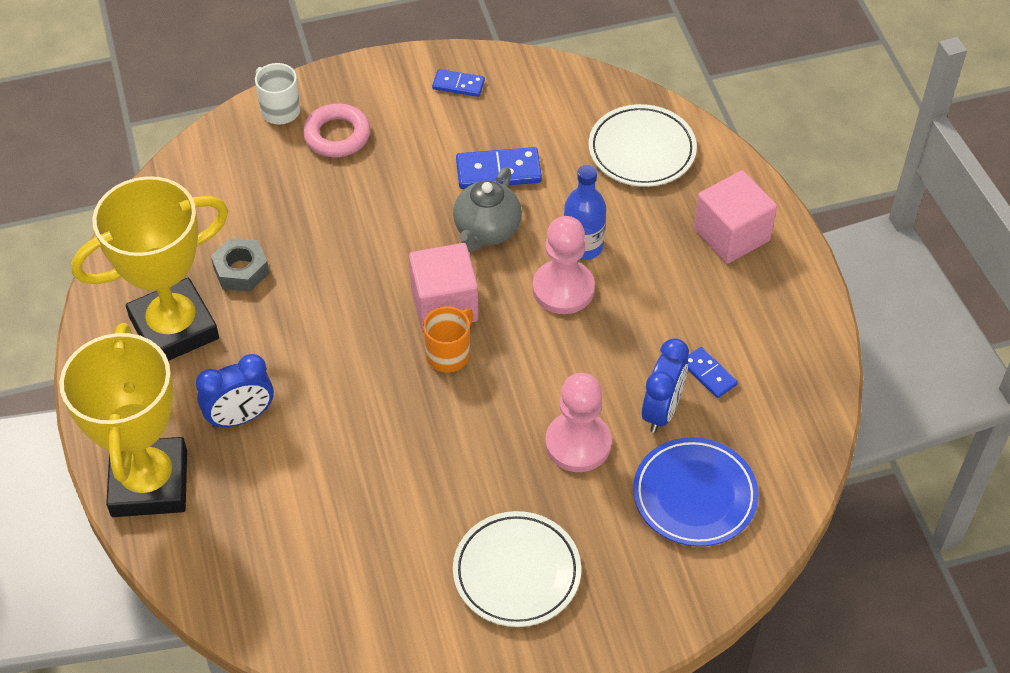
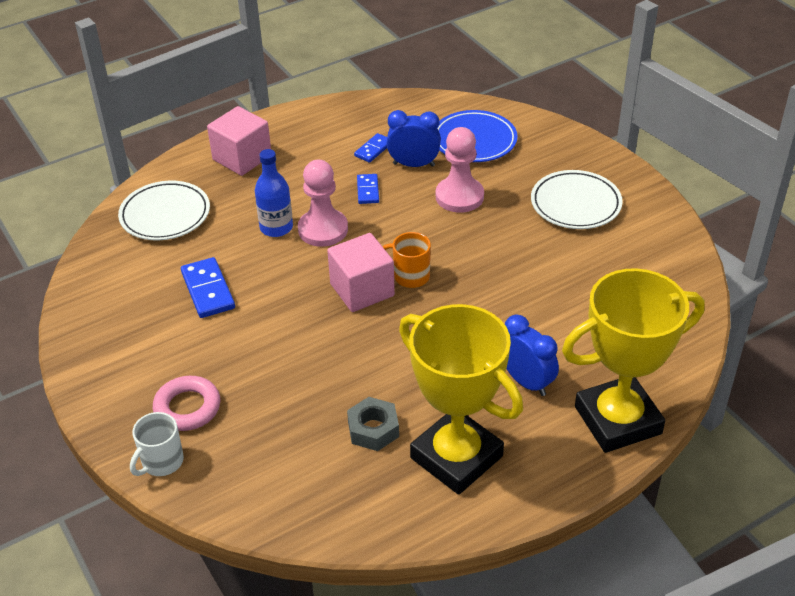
camera: 105 degrees left, 10 degrees down
(458, 85) = (105, 339): blue domino -> blue domino (368, 190)
(486, 231) = (277, 283): grey teapot -> none

